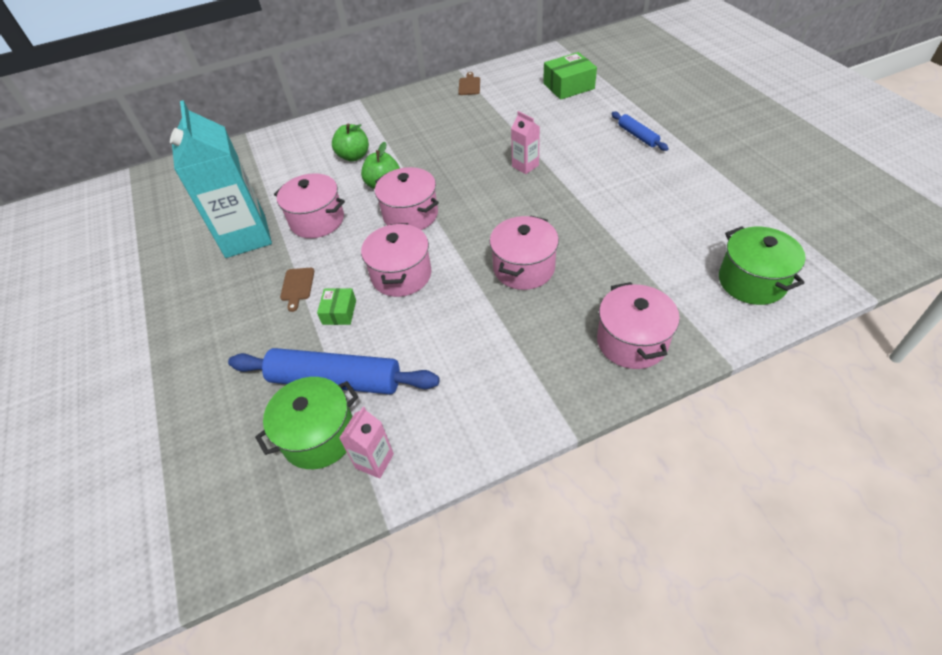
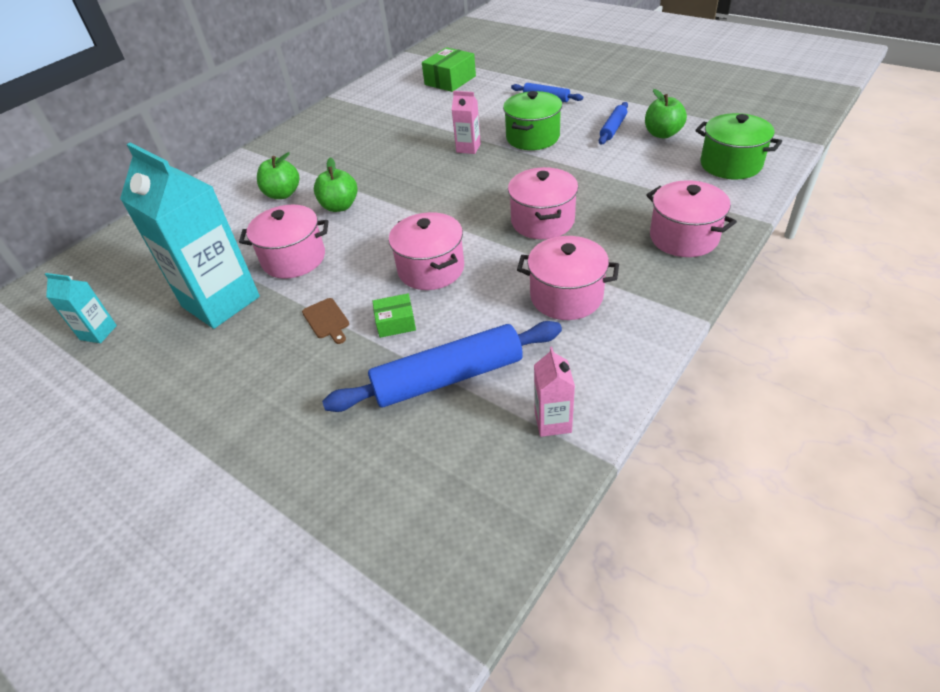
camera: 30 degrees left, 5 degrees down
(162, 227) = (98, 332): none -> turquoise carton
(319, 436) = (477, 429): green pot -> green pot (532, 137)
(339, 312) = (396, 322): green box -> green box turned 75 degrees counterclockwise
(410, 215) = (393, 220): pink pot -> pink pot (566, 296)
(469, 85) = (352, 105): brown cutting board -> none
(671, 194) = (613, 128): none -> blue rolling pin
(714, 218) = (662, 134): none -> green apple

